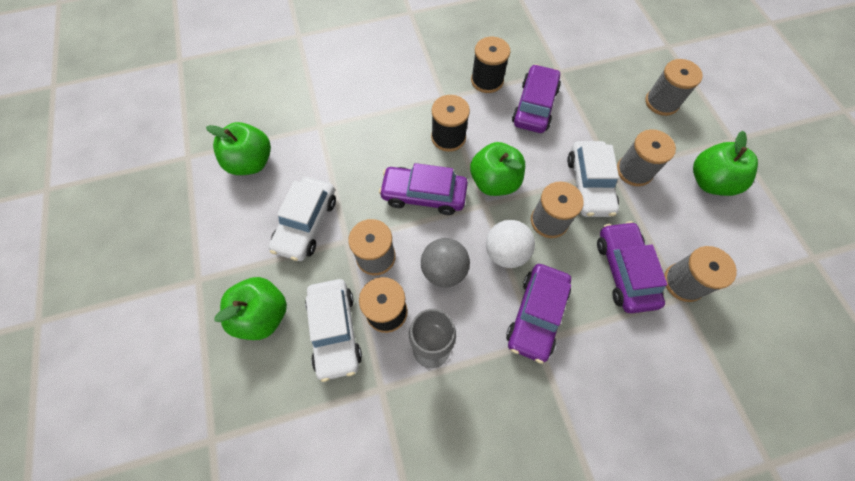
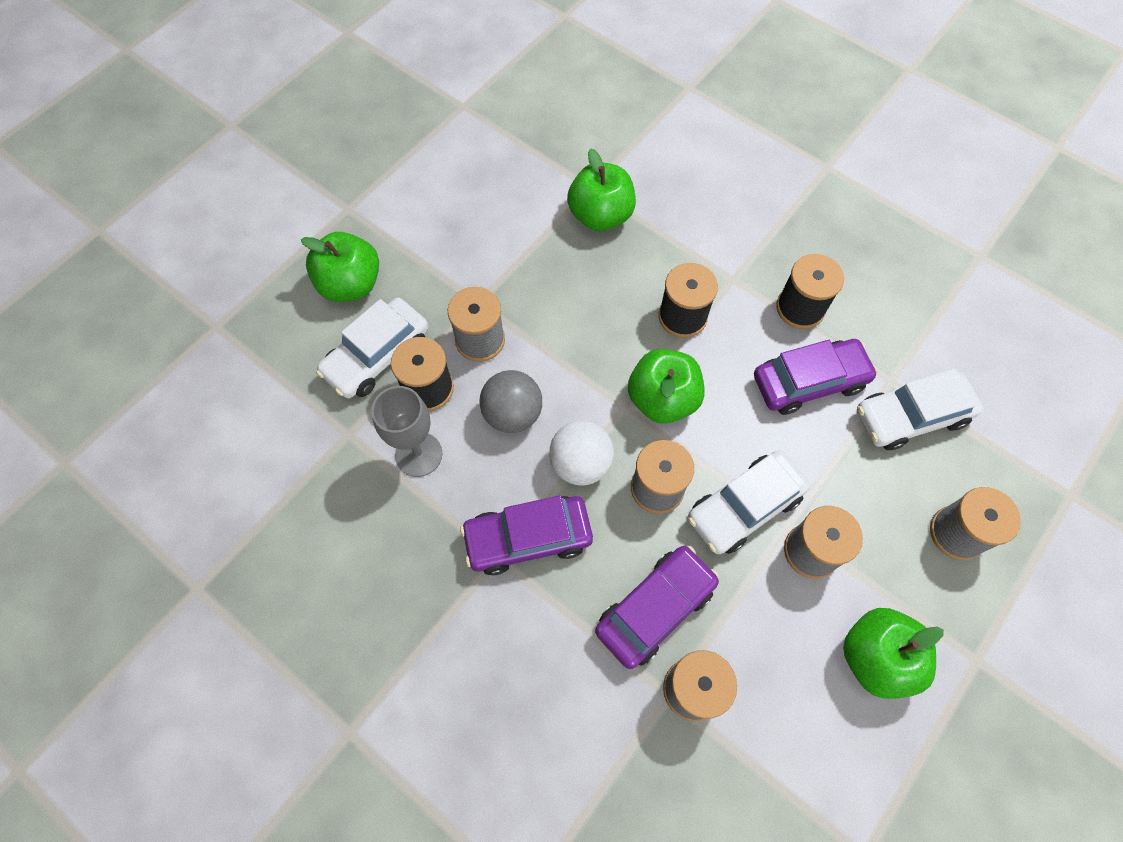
camera: 55 degrees right, 0 degrees up
(251, 162) = (499, 160): green apple -> green apple (600, 216)
(306, 223) = (469, 254): white car -> white car (911, 416)
(424, 195) = (587, 339): purple car -> none

